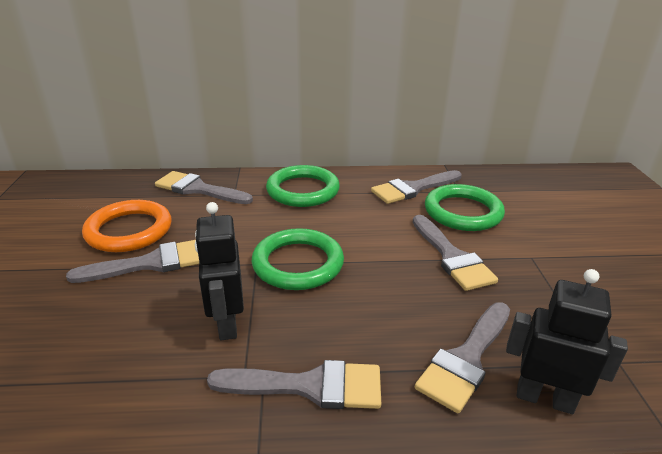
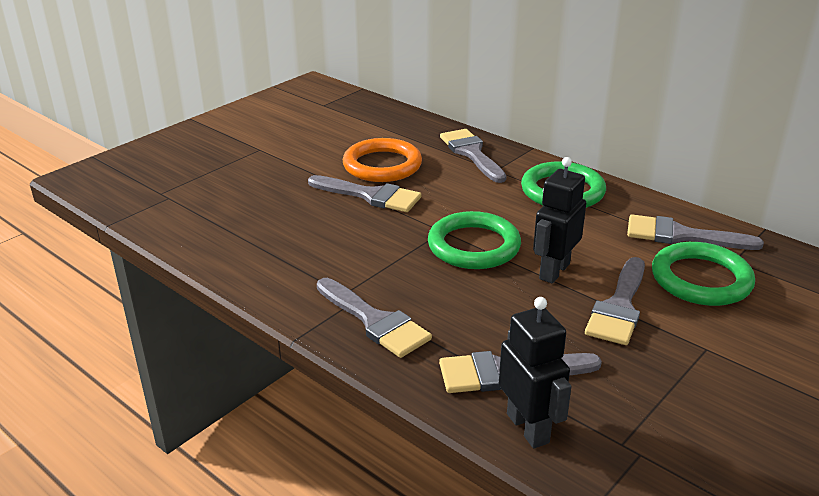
camera: 45 degrees right, 0 degrees up
(226, 323) = (371, 258): black robot -> black robot (553, 271)

